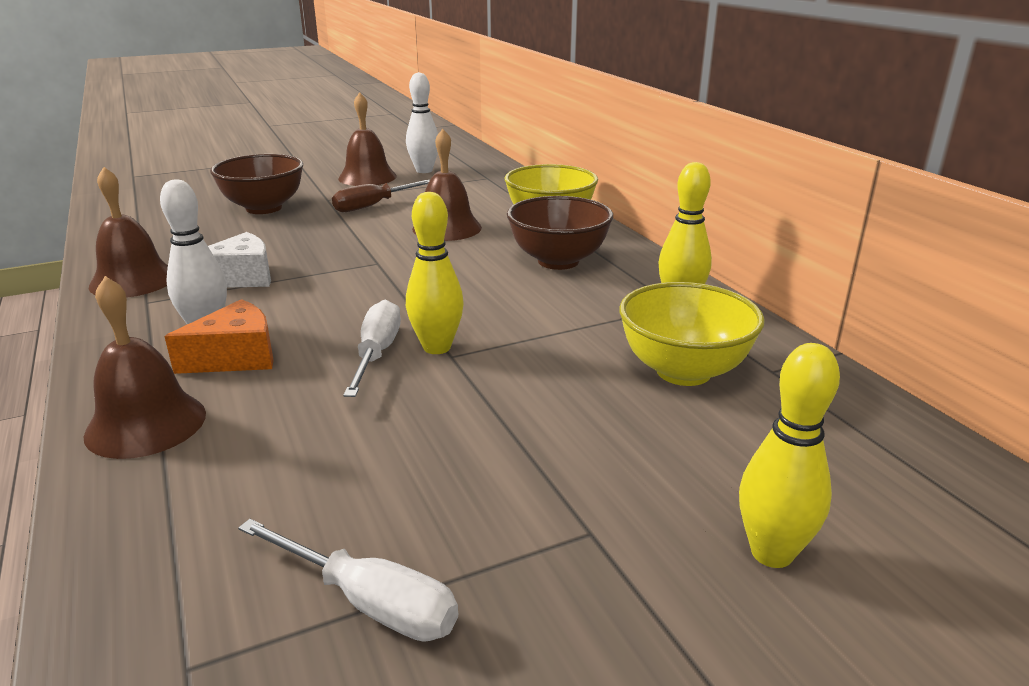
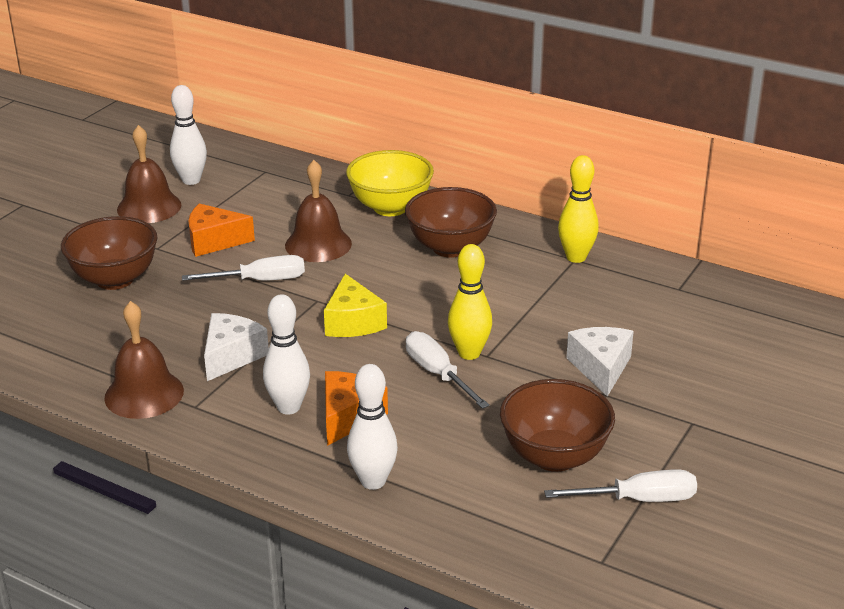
camera: 35 degrees left, 5 degrees up
(146, 424) = (373, 481): brown bell -> white bowling pin
(355, 489) = (554, 456): none -> brown bowl
(359, 237) = (260, 280): none -> white screwdriver
(373, 206) = (214, 241): brown screwdriver -> orange cheese
(377, 287) = (353, 322): none -> yellow cheese
(557, 415) = (601, 368): none -> white cheese
(683, 371) = (633, 309): yellow bowl -> none
(771, 553) = (775, 395): yellow bowling pin -> none

